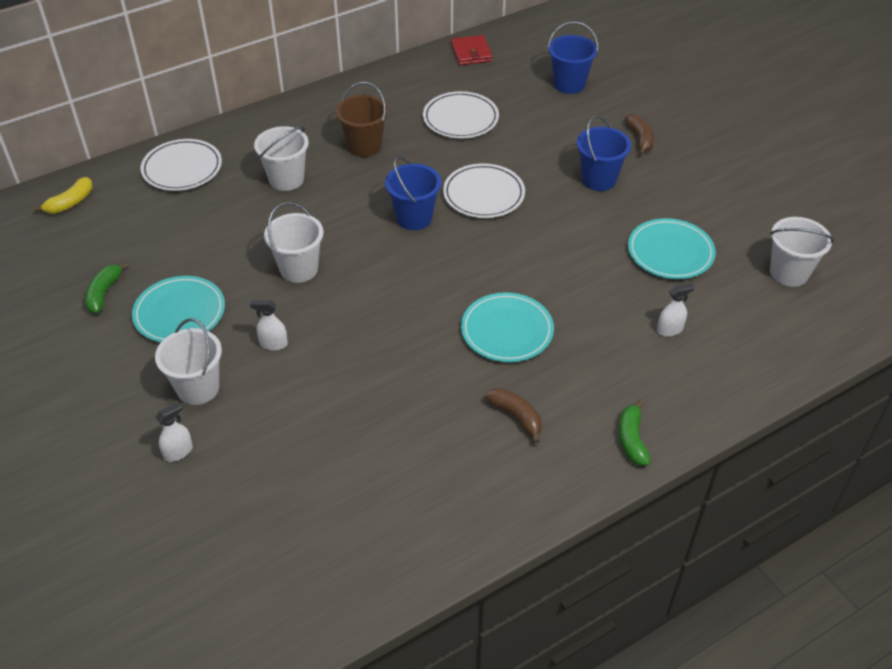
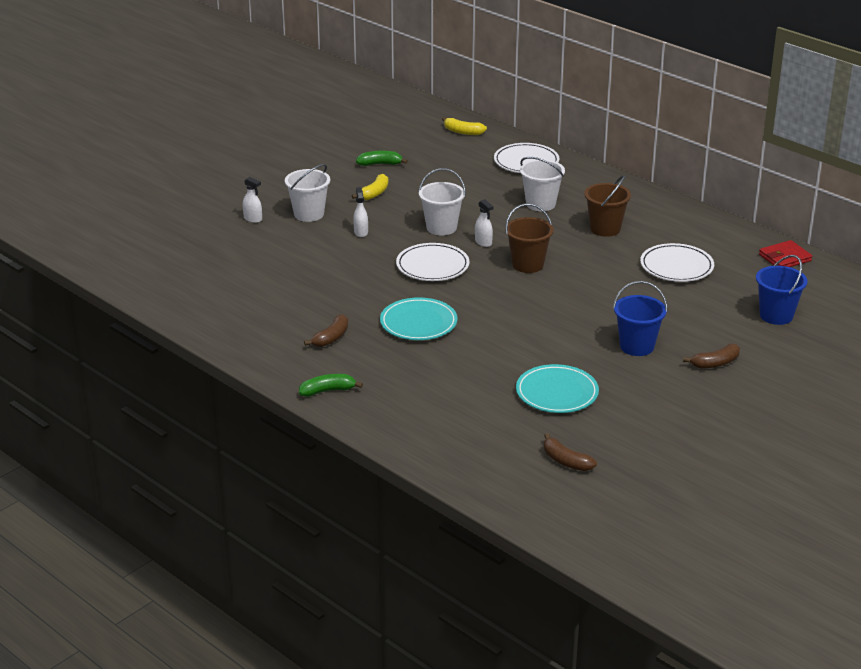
camera: 75 degrees right, 15 degrees down
(179, 313) = (374, 193): turquoise plate -> yellow banana
(414, 218) = (528, 264): blue bucket -> brown bucket
(483, 194) = (577, 292): white plate -> white plate (432, 266)
(670, 330) = (457, 400): white spray bottle -> white spray bottle (483, 242)
(789, 273) = (566, 461): white bucket -> brown banana

